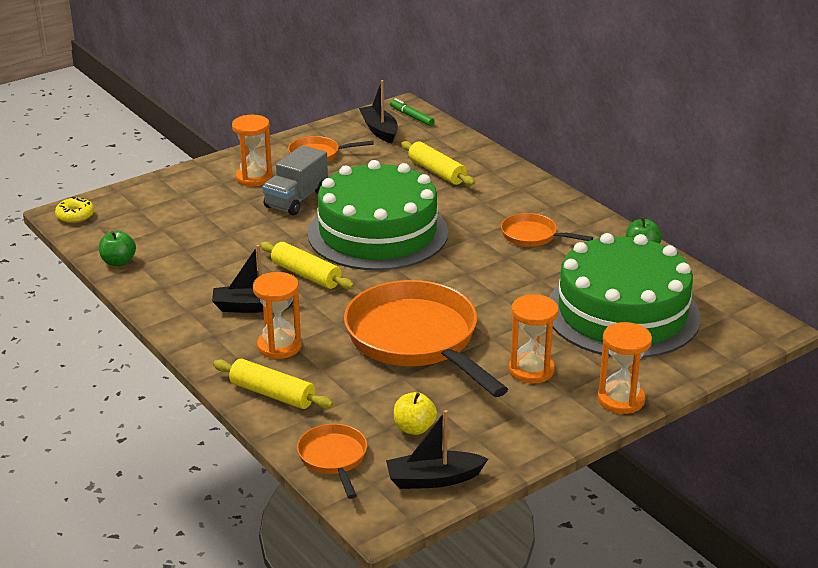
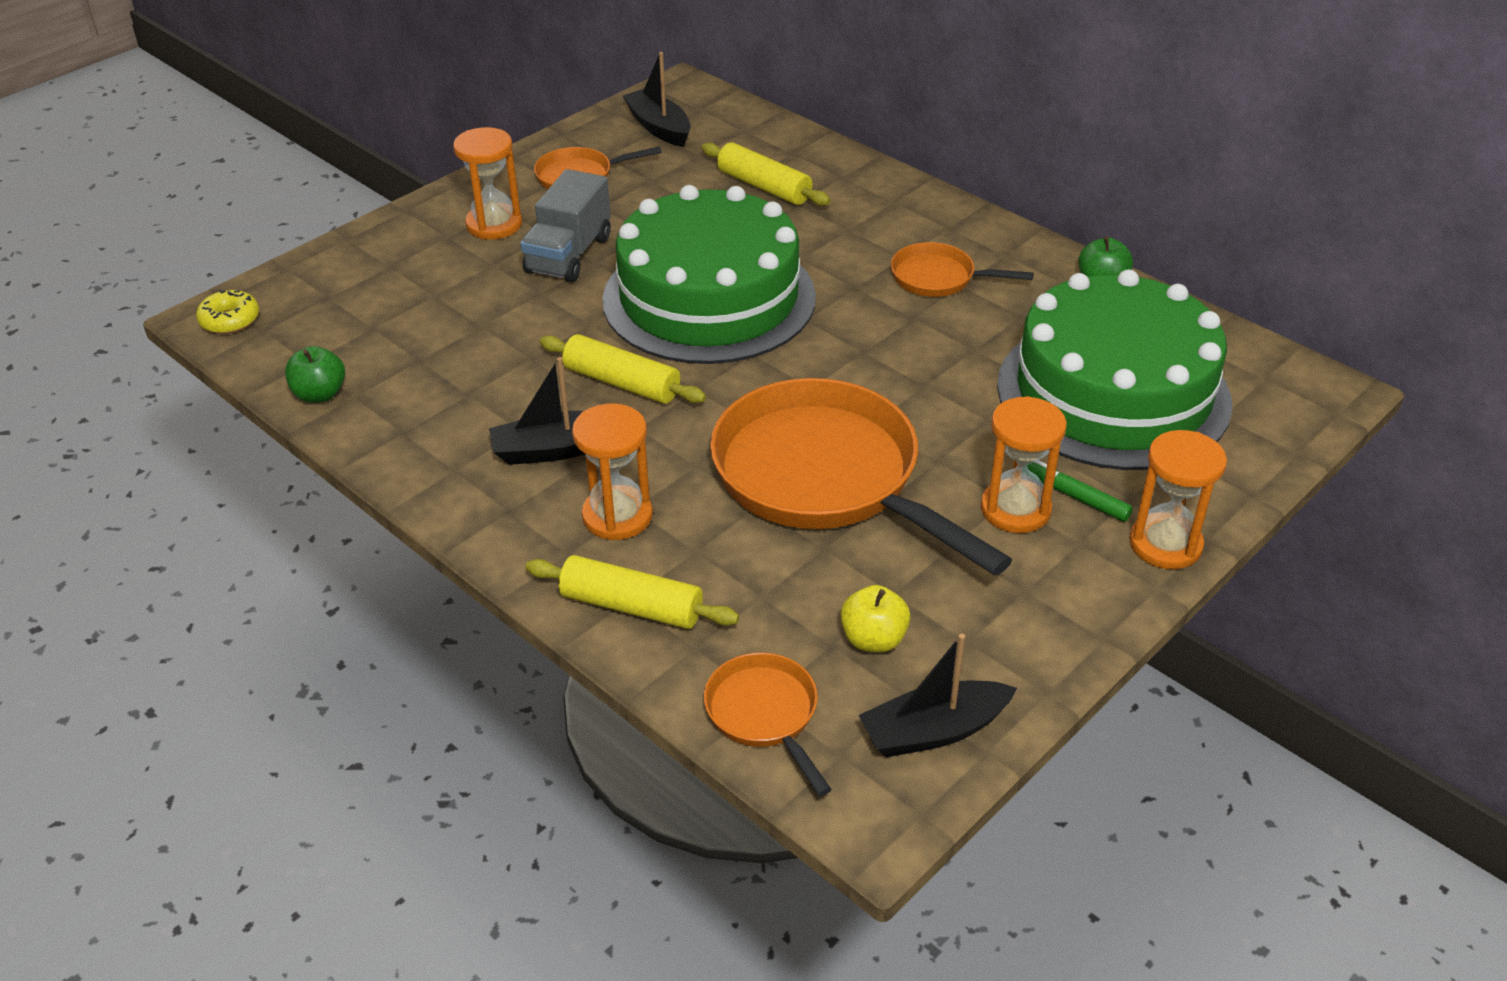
camera: 10 degrees left, 10 degrees up
(411, 116) = (699, 101): green marker -> green marker (1072, 495)

